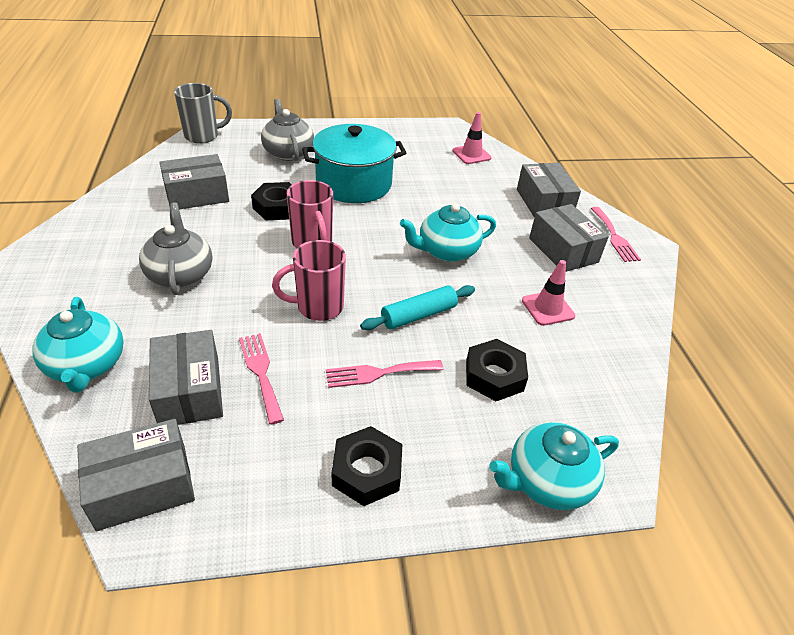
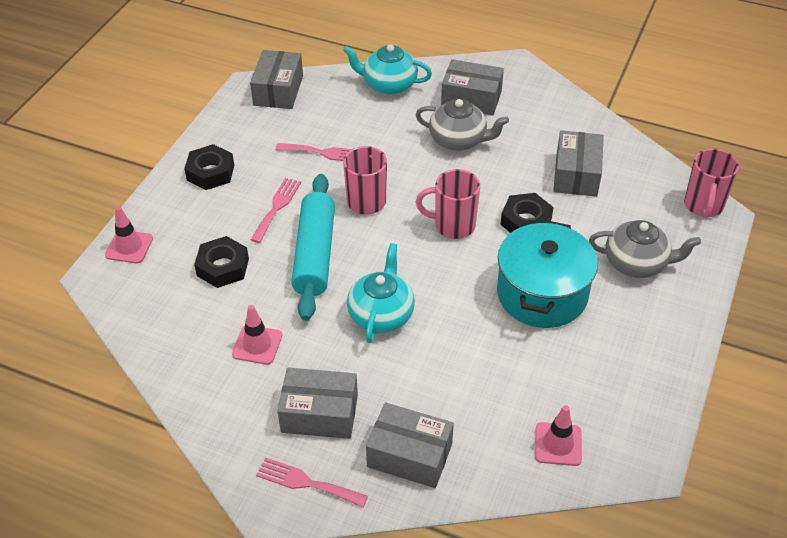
camera: 125 degrees right, 5 degrees up
(190, 391) = (332, 120): grey box -> grey box (471, 98)
(203, 136) = (703, 206): grey mug -> pink mug
(418, 315) = (315, 254): turquoise rolling pin -> turquoise rolling pin, size x1.63
(547, 481) = (129, 247): turquoise teapot -> pink traffic cone

